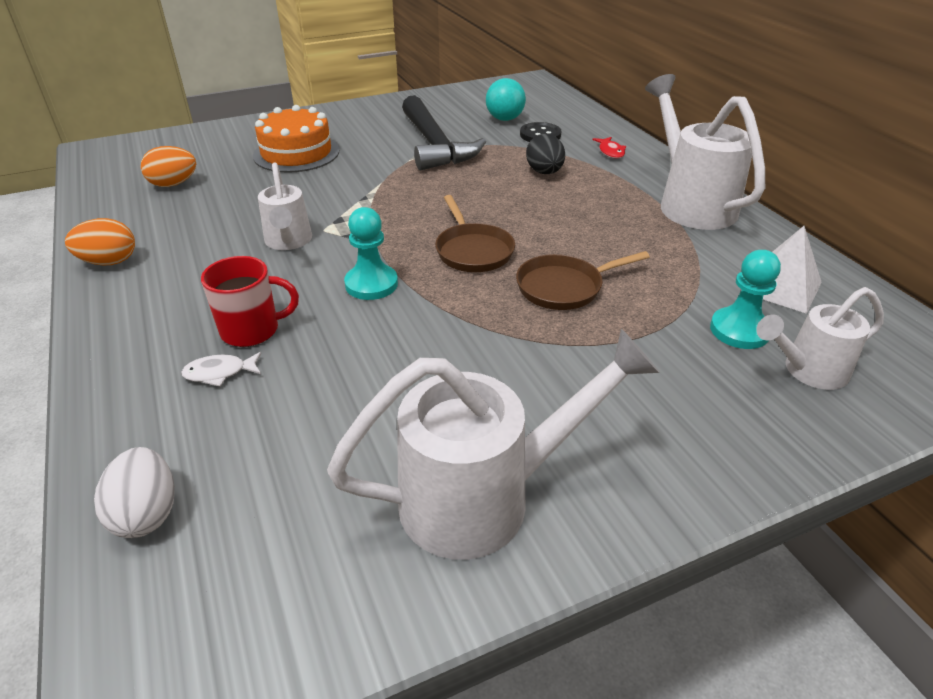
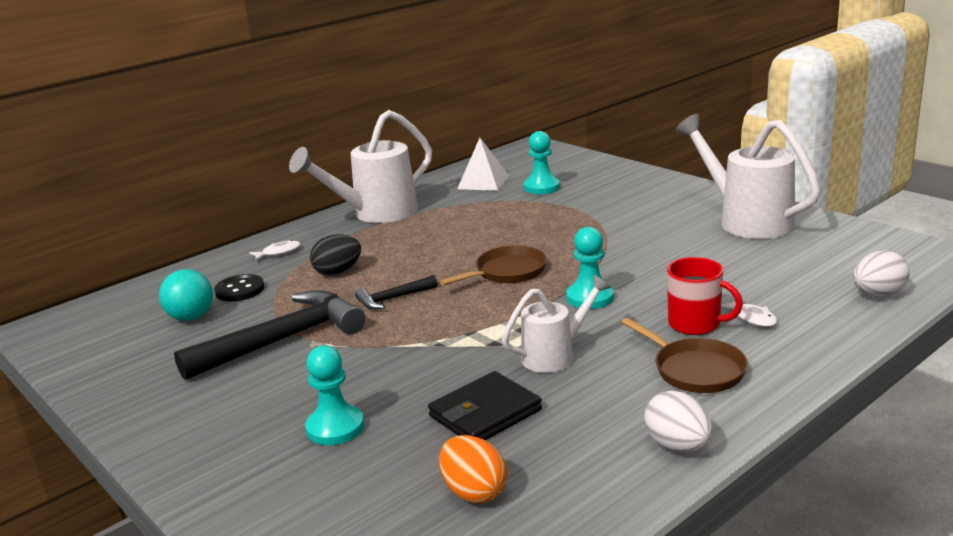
camera: 105 degrees left, 15 degrees down
(109, 262) = (678, 446): orange egg -> white egg
(247, 200) = (485, 413): none -> black wallet
(252, 330) = (695, 324): red mug -> red mug turned 150 degrees clockwise
(296, 153) = (335, 427): orange cake -> turquoise pawn
(466, 189) = (393, 298): none -> black hammer
(564, 287) = (534, 234): brown pan -> brown pan (694, 370)
(610, 152) = (278, 252): red fish -> white fish
(808, 371) = (566, 172): white watering can -> none

